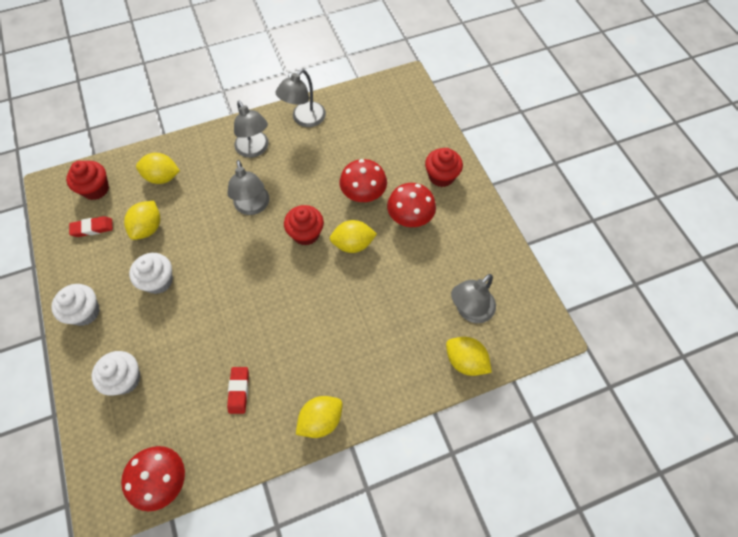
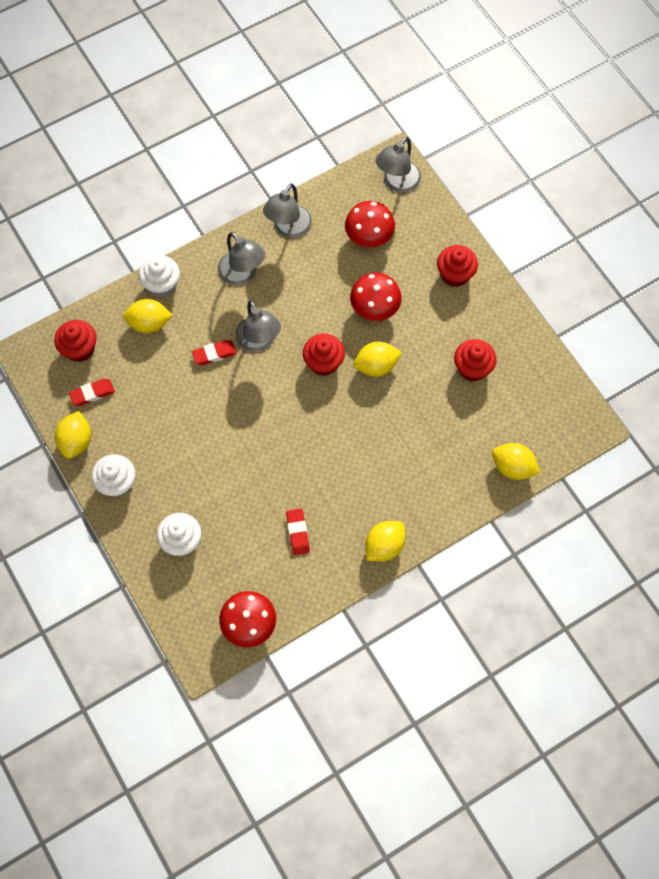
camera: 10 degrees left, 5 degrees up
(148, 228) = (153, 383): yellow lemon -> yellow lemon (76, 441)
(158, 281) = (183, 438): white cupcake -> white cupcake (162, 284)
(210, 211) = (214, 354): none -> red eraser
(410, 217) = (430, 327): red mushroom -> red mushroom (369, 237)
(442, 260) = (472, 368): none -> red cupcake
(470, 311) = (509, 417): grey lamp -> grey lamp (397, 183)

